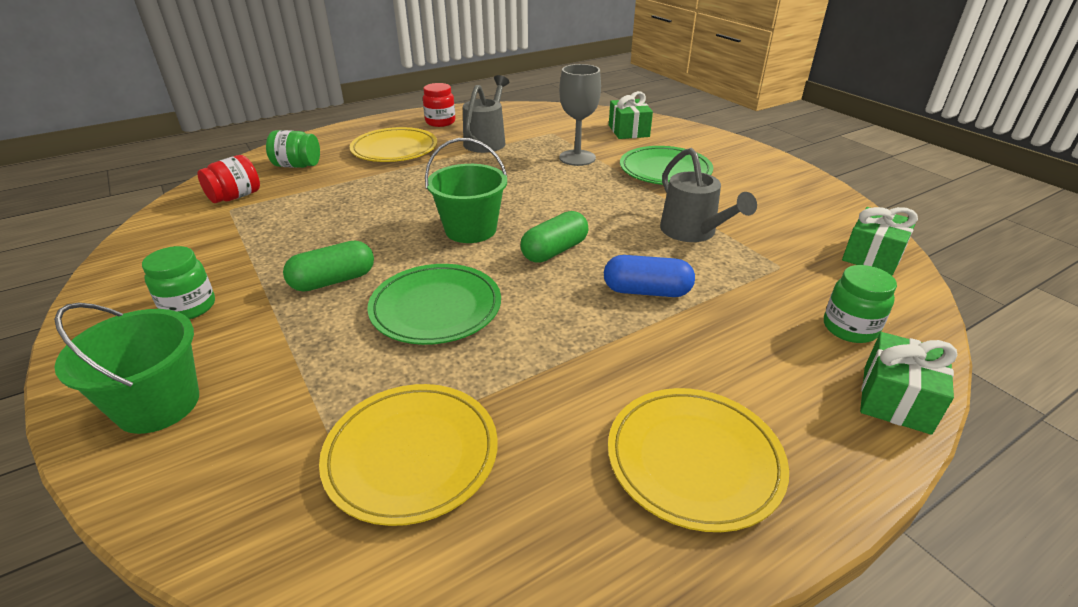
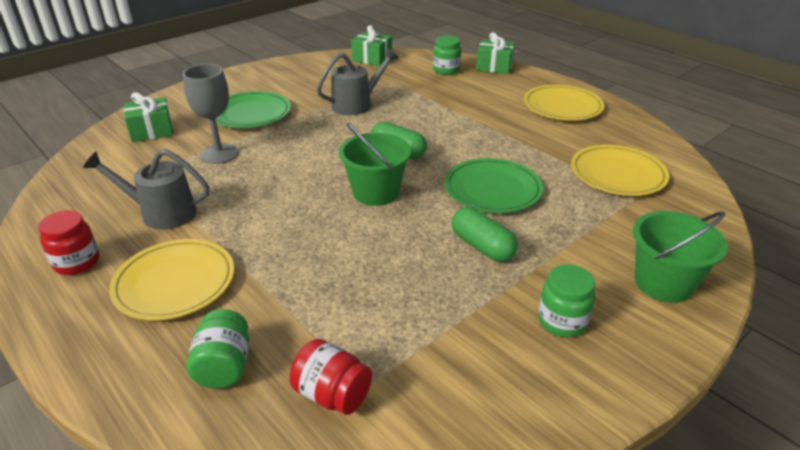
camera: 100 degrees left, 0 degrees up
(646, 291) = (436, 118): blue capsule -> none

